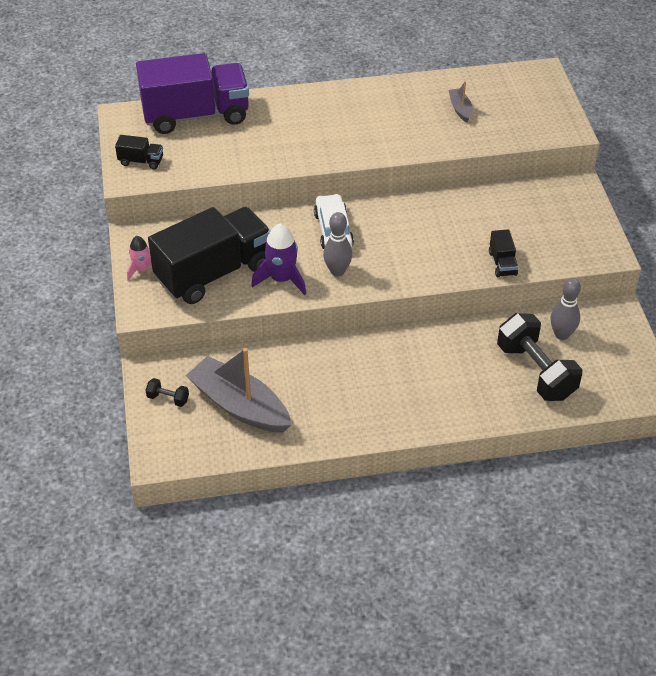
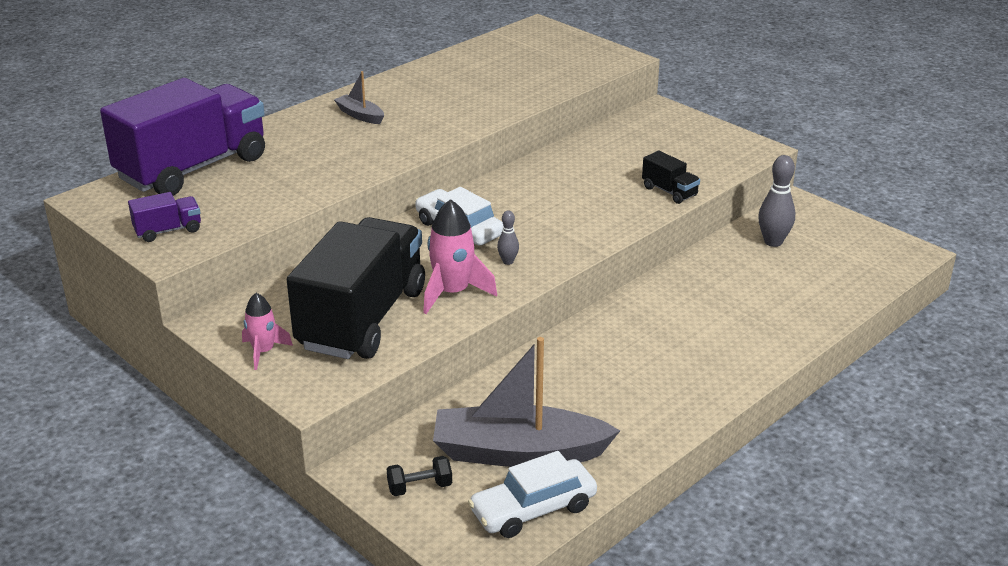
camera: 35 degrees left, 15 degrees down
(141, 161) = (168, 231): black truck -> purple truck
(213, 445) = (533, 509): none -> white car
(282, 279) = (452, 293): purple rocket -> pink rocket
(337, 271) = (508, 261): grey bowling pin -> grey bowling pin, size x0.55
(460, 109) = (493, 74): grey boat -> grey boat (360, 115)
(536, 371) = (789, 281): black dumbbell -> none

